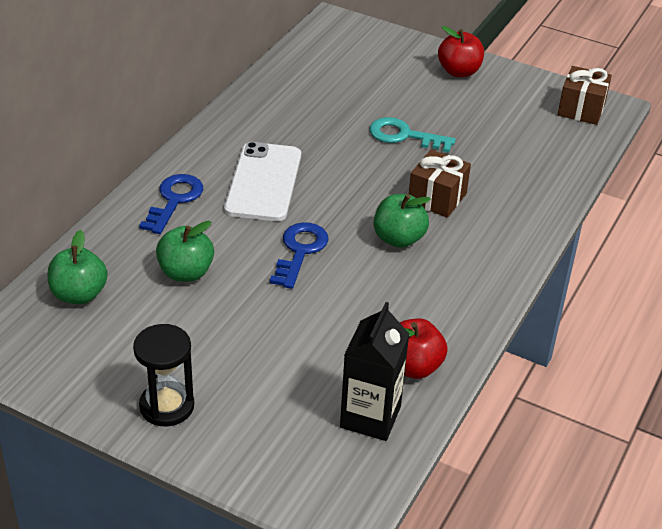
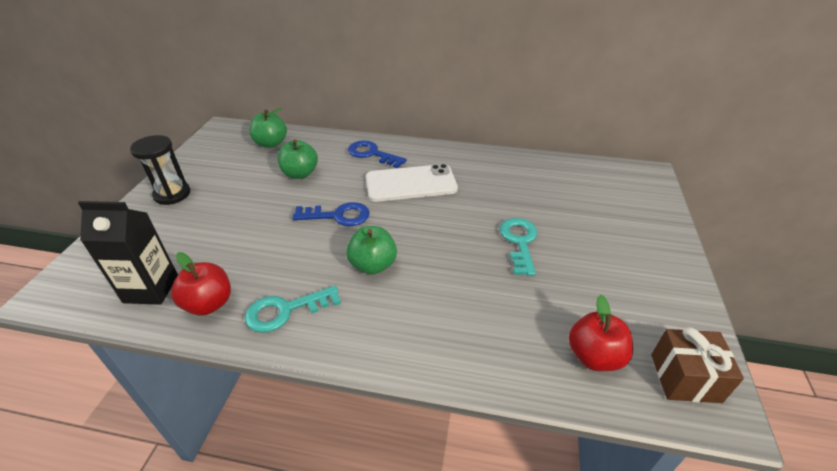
camera: 75 degrees right, 0 degrees up
(174, 200) = (372, 154): blue key -> blue key turned 150 degrees counterclockwise
(437, 198) = (441, 279): brown gift -> none
(443, 309) = (285, 310): none -> turquoise key
(459, 71) = (653, 260): red apple -> red apple (594, 356)

